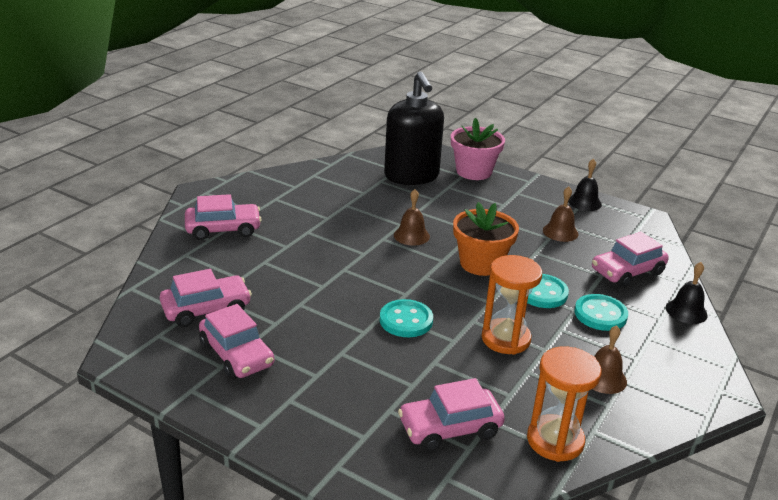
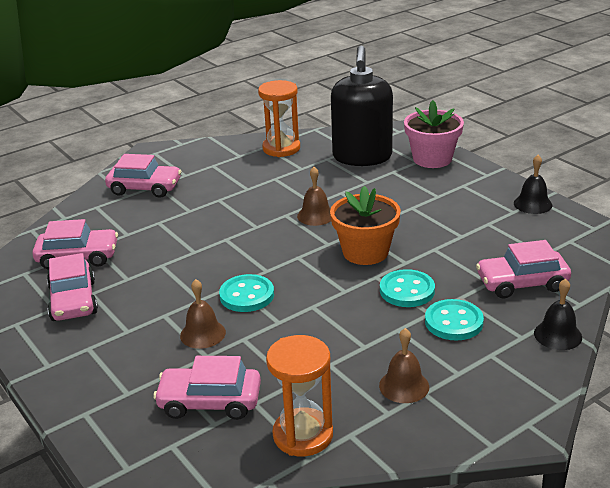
camera: 25 degrees right, 0 degrees up
(505, 339) = (331, 329): orange hourglass -> orange hourglass (281, 148)
(560, 232) = (478, 231): brown bell -> brown bell (202, 334)

